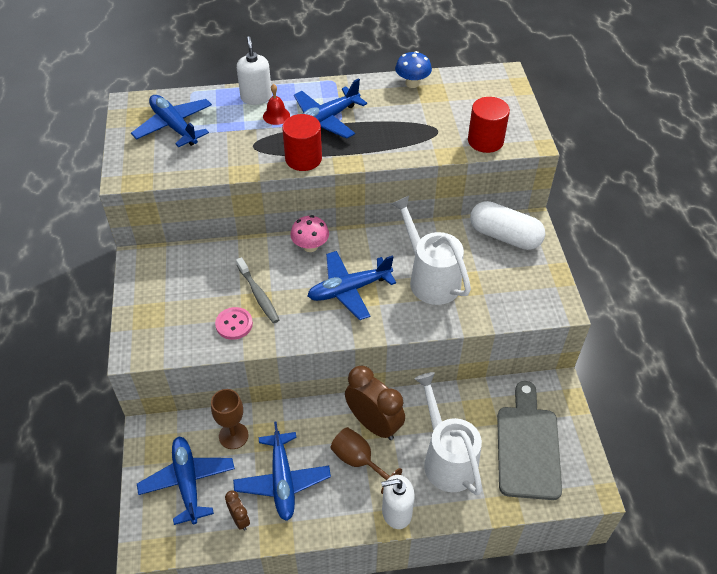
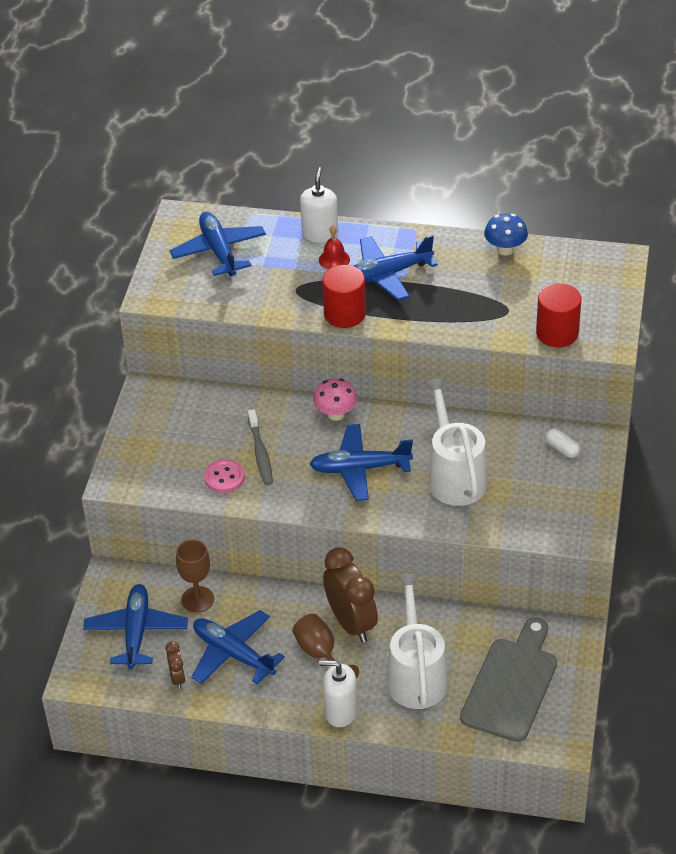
camera: 20 degrees right, 5 degrees down
(282, 481) = (233, 654): blue plane -> blue plane turned 120 degrees clockwise
(505, 236) = (562, 449): white capsule -> white capsule, size x0.45

